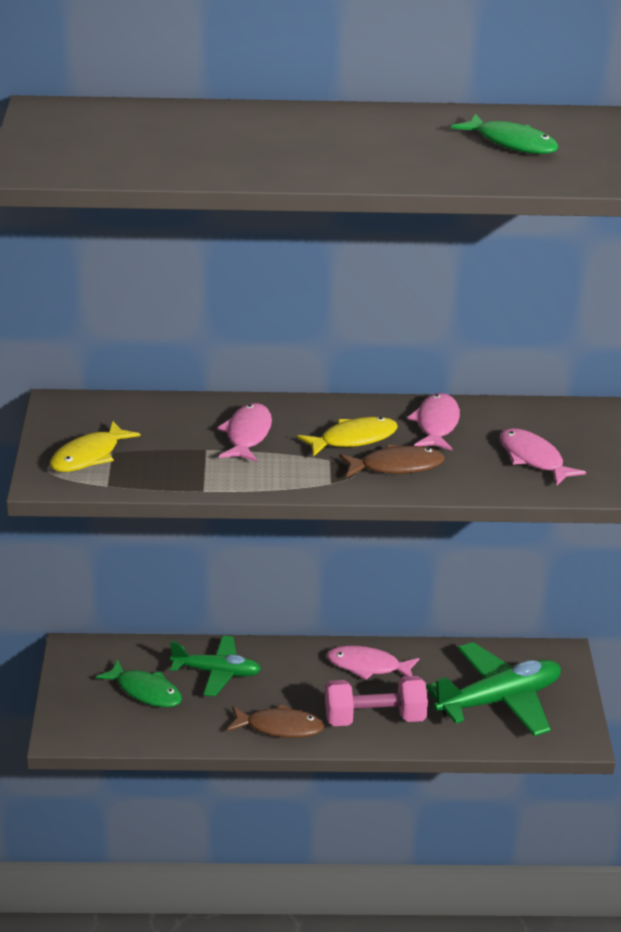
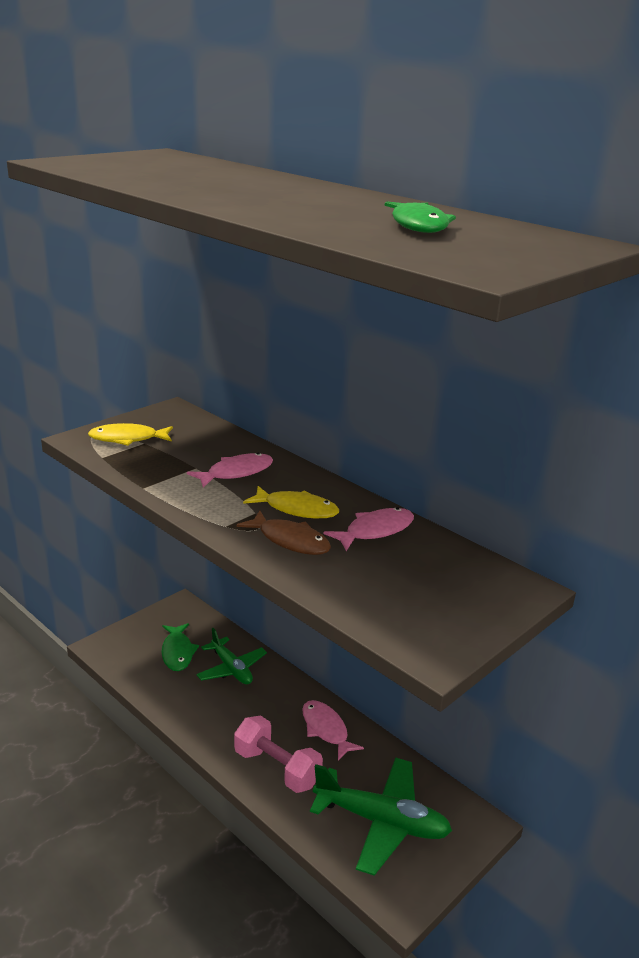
camera: 45 degrees right, 5 degrees down
(280, 727) = (212, 729): brown fish -> none
(533, 459) = (405, 593): pink fish -> none

